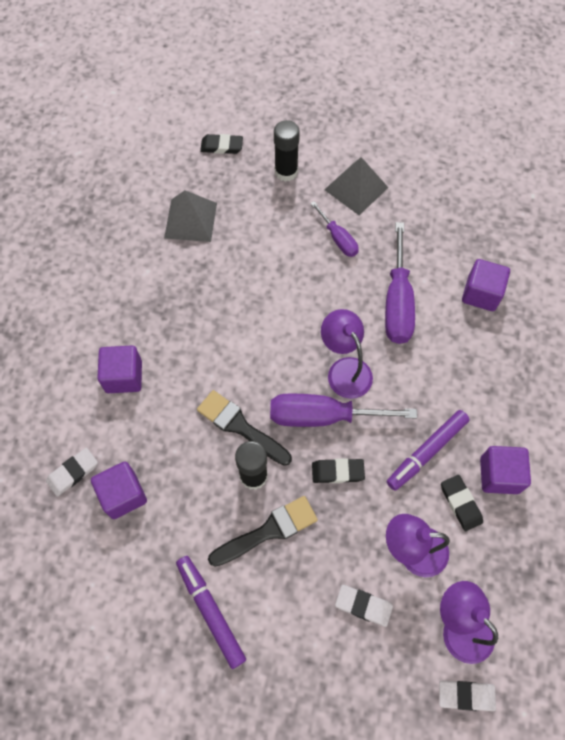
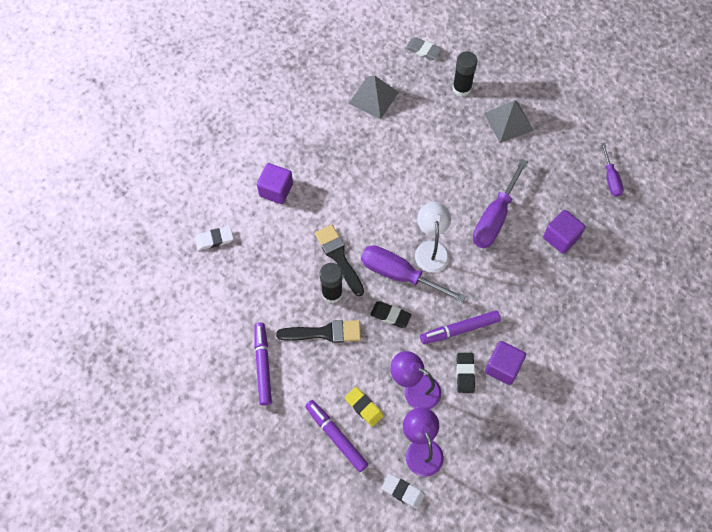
camera: 25 degrees right, 0 degrees up
(123, 495) = (240, 268): purple cube -> none
(221, 146) = (423, 50): black eraser -> grey eraser
(338, 239) = (475, 154): purple screwdriver -> purple screwdriver (610, 179)
(345, 369) = (431, 249): purple lamp -> white lamp
(348, 663) = (336, 437): none -> purple marker
(363, 605) = (364, 407): white eraser -> yellow eraser

